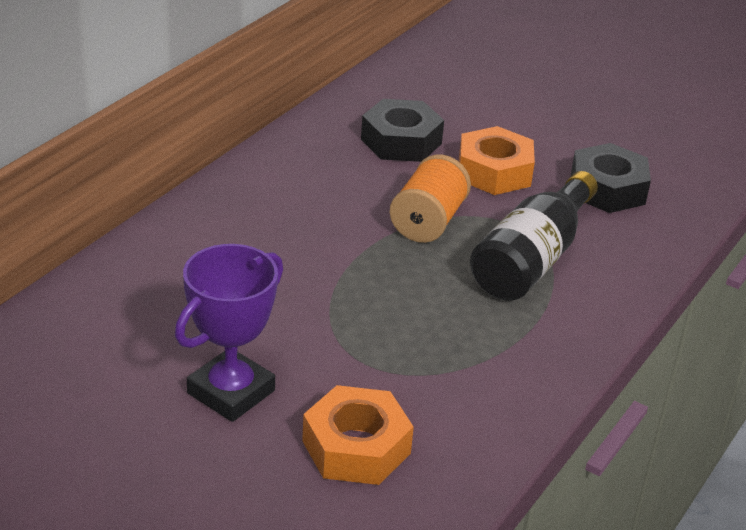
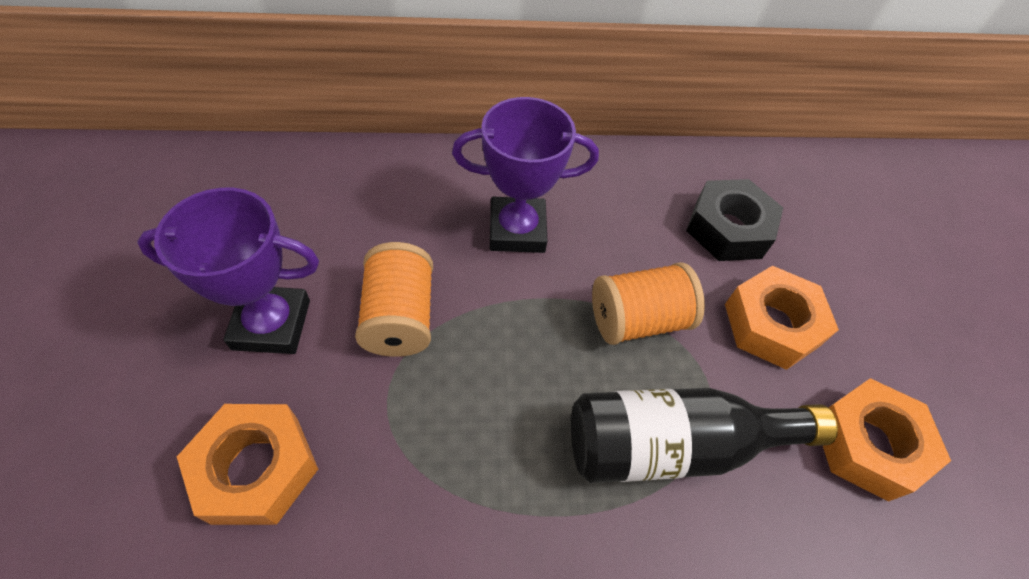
camera: 50 degrees right, 20 degrees up
(286, 232) = (517, 230): none -> purple trophy
(300, 325) = (399, 317): none -> orange spool
(607, 189) = (867, 444): black nut -> orange nut

